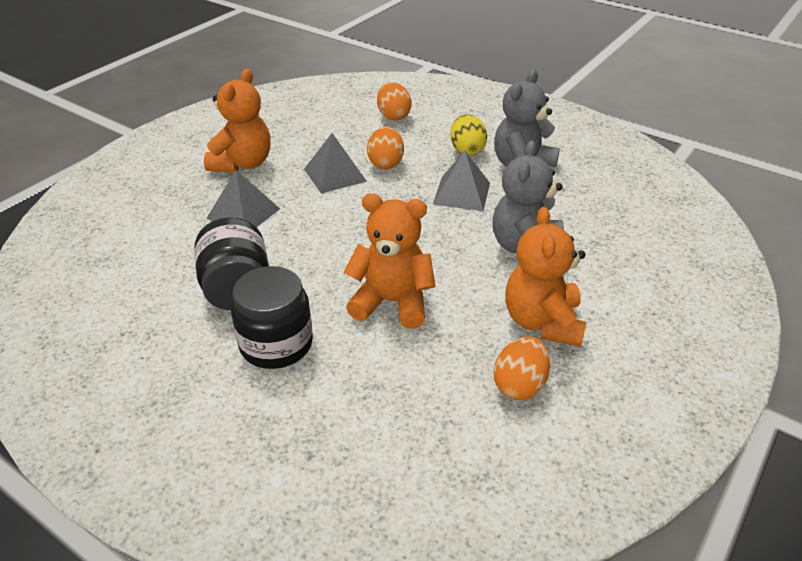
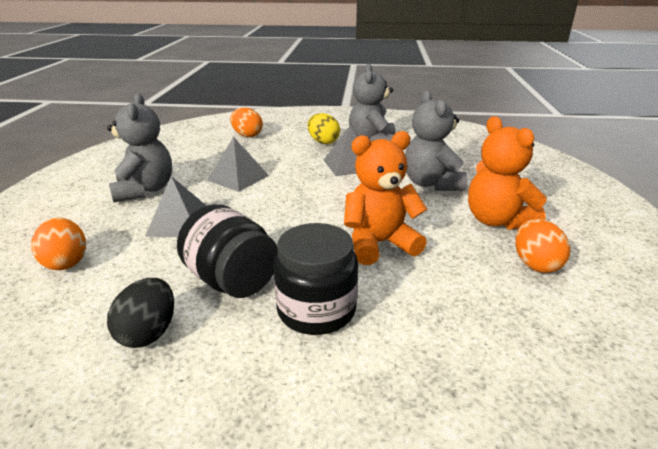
camera: 30 degrees left, 10 degrees down
(147, 311) = (149, 332): none -> black egg
(242, 164) = (145, 190): orange teddy bear -> grey teddy bear
(385, 163) = (272, 162): orange egg -> orange egg (66, 262)

